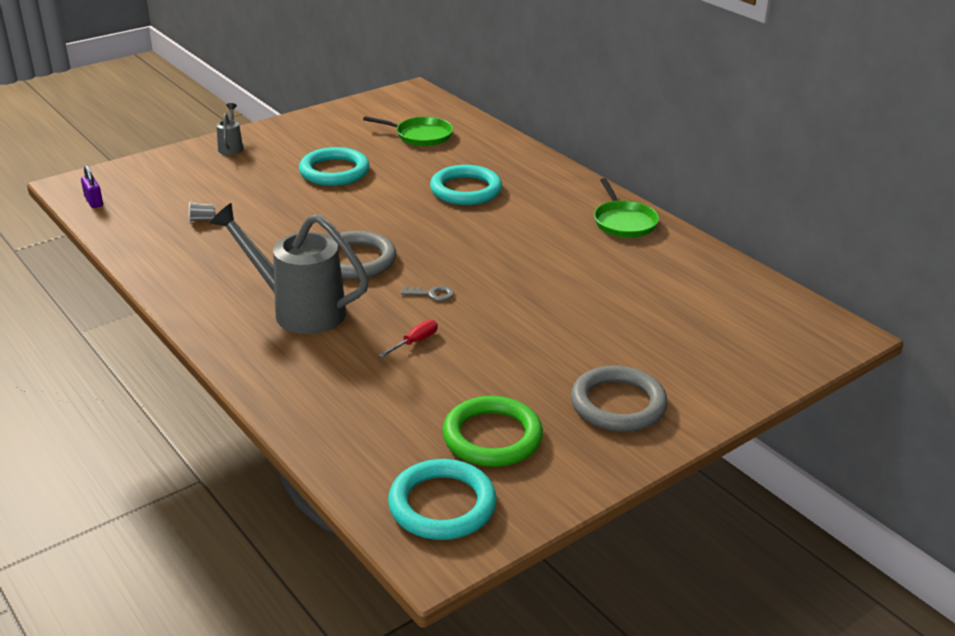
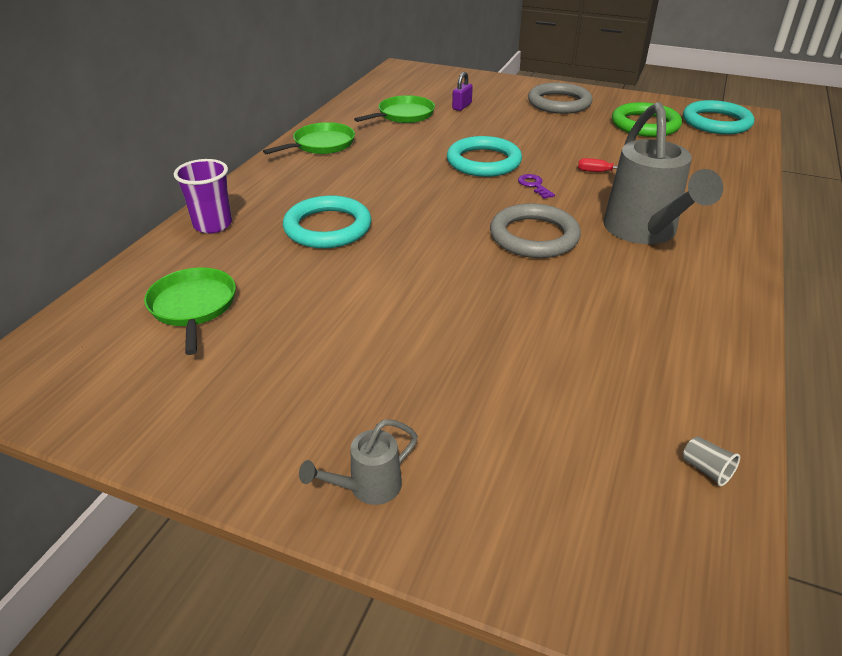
camera: 120 degrees left, 5 degrees up
(94, 201) = (701, 541): purple padlock -> purple padlock (462, 106)
(202, 220) = (596, 380): grey cup -> grey cup (706, 469)
(334, 171) = (361, 332): turquoise ring -> turquoise ring (483, 162)
(432, 294) = (534, 185): grey key -> purple key
(515, 155) = (213, 225): none -> purple cup
(665, 284) = (403, 115): none -> green pan

